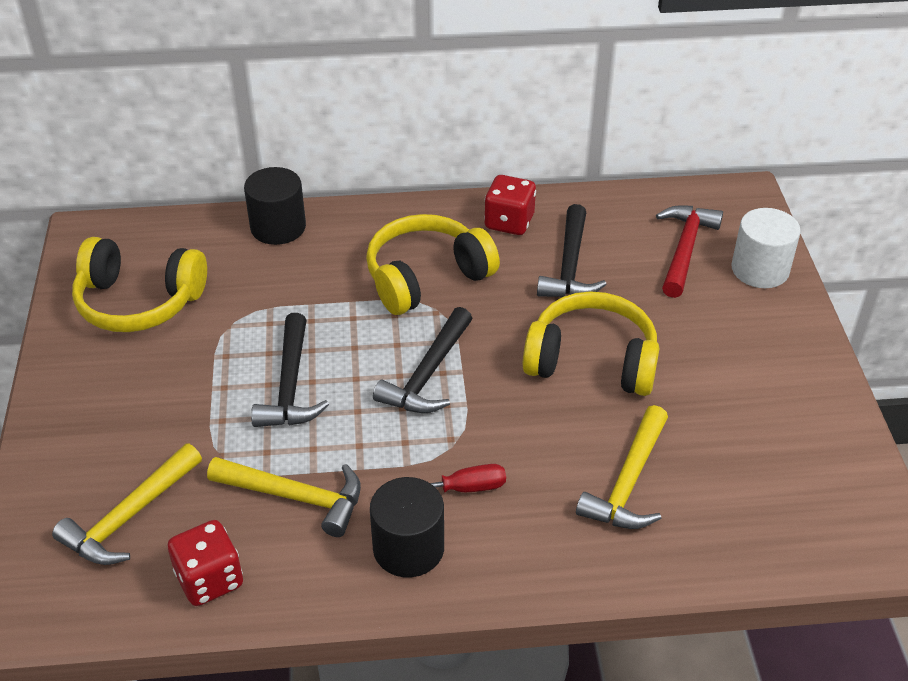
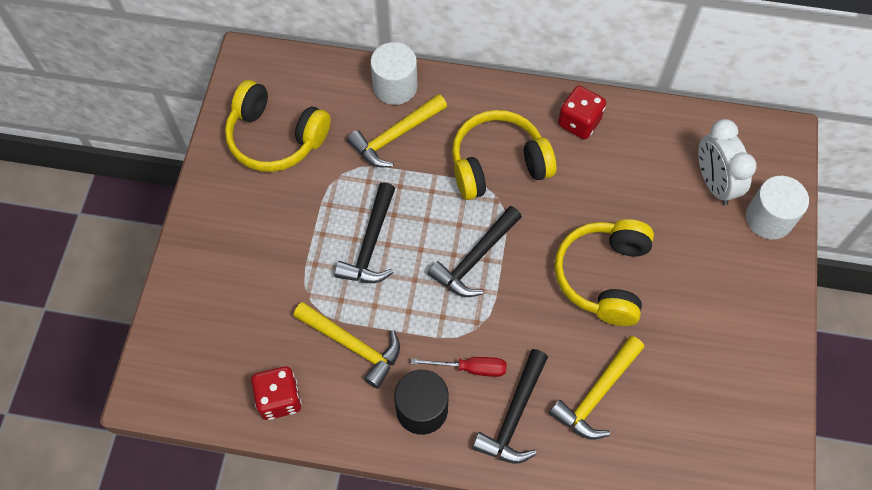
camera: 15 degrees right, 20 degrees up
(129, 516) = (235, 332): yellow hammer -> yellow hammer (395, 136)
(278, 227) = (395, 86): black cylinder -> white cylinder
(570, 266) = (614, 179): black hammer -> black hammer (514, 415)
(592, 361) = (604, 276): yellow headphones -> yellow headphones turned 105 degrees counterclockwise
(684, 249) = (714, 183): red hammer -> white clock

